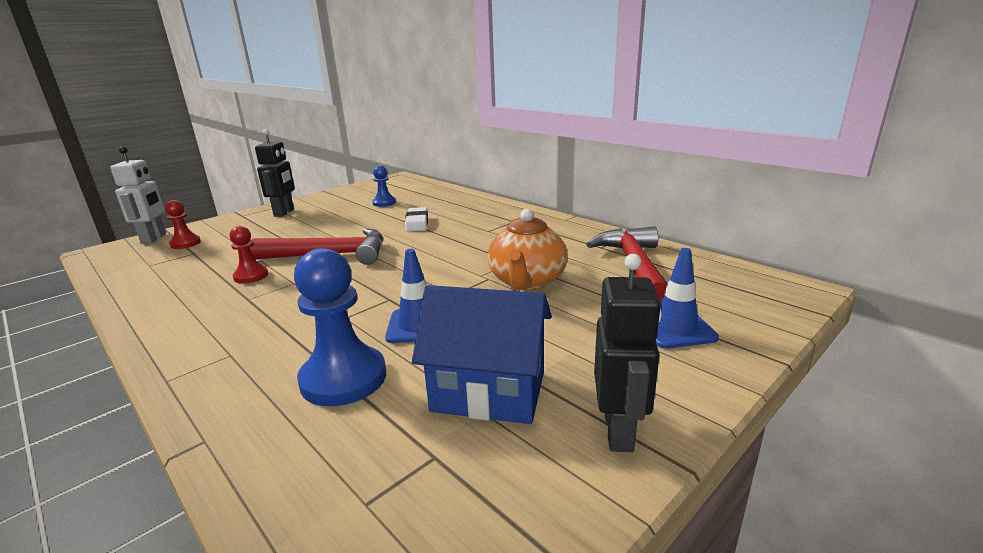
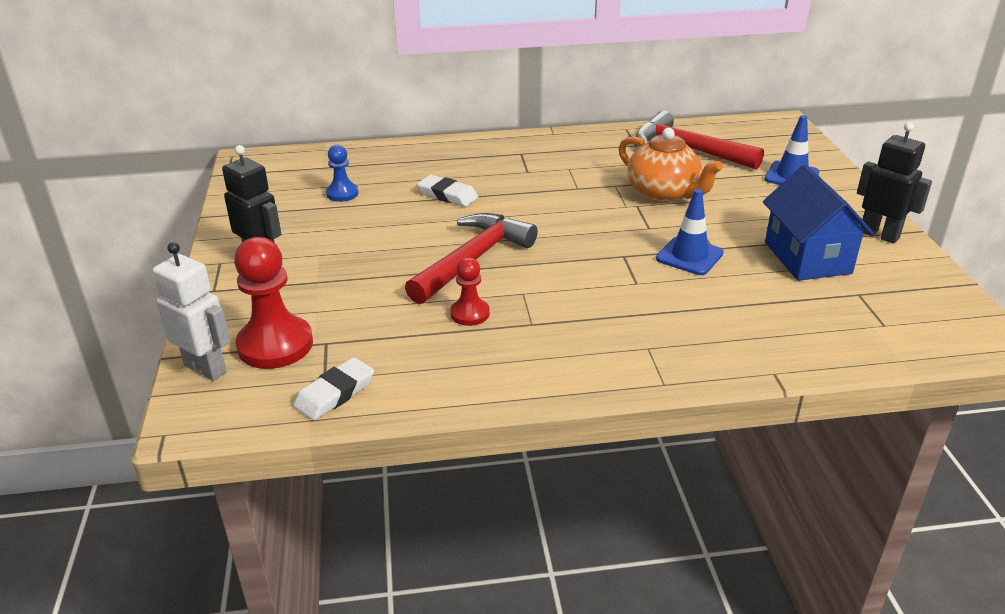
camera: 55 degrees left, 10 degrees up
(131, 272) = (335, 393): none -> white eraser
(185, 243) = (275, 345): red pawn -> red pawn, size x1.81
(343, 378) = (741, 304): blue pawn -> none
(489, 392) = (807, 258): blue house -> blue house turned 60 degrees counterclockwise

